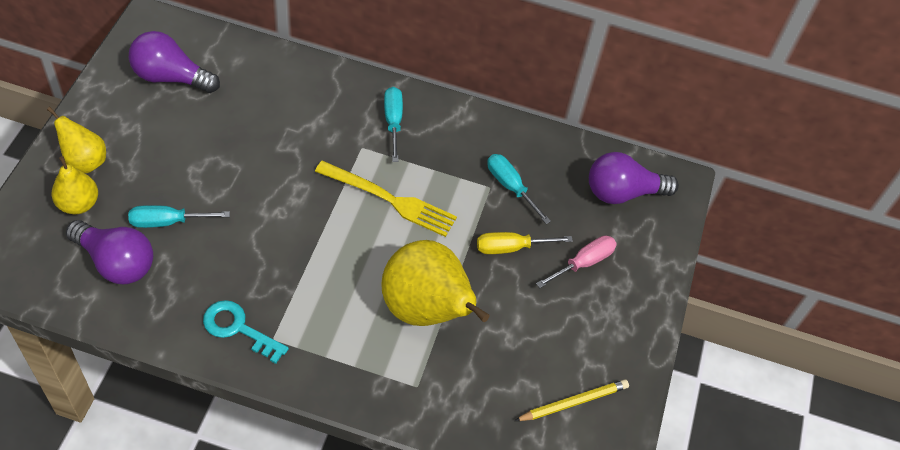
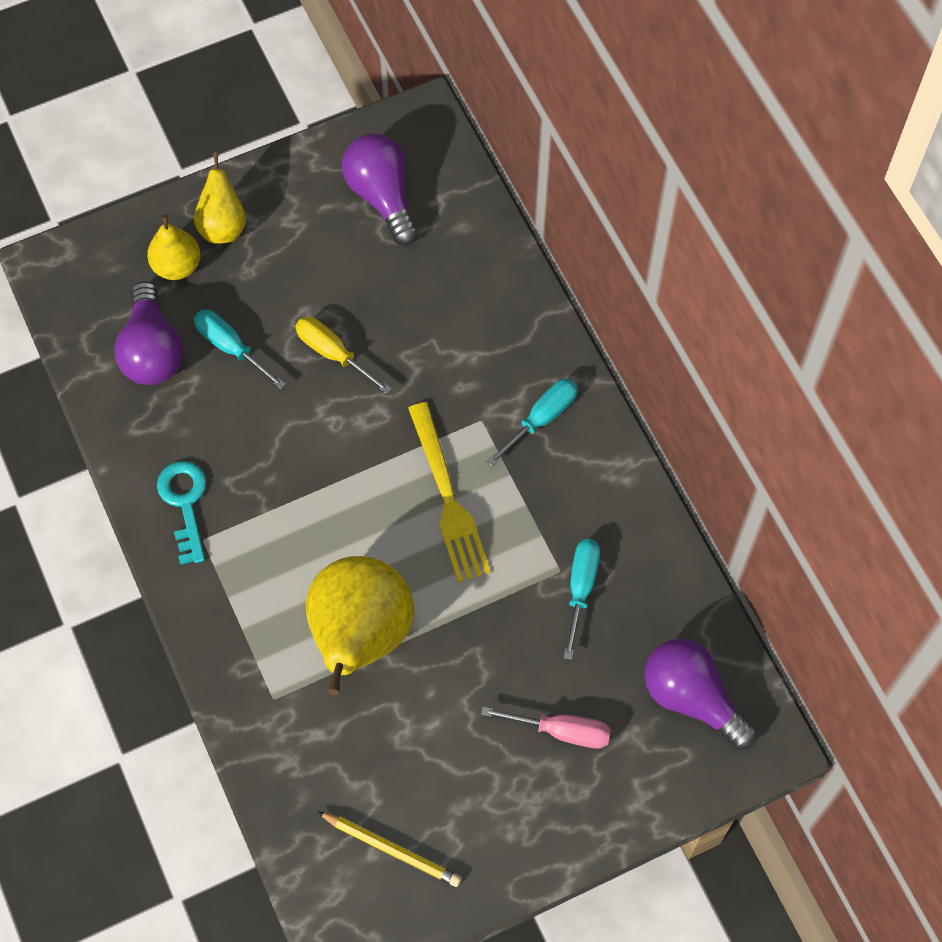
camera: 55 degrees right, 10 degrees up
(511, 247) = (508, 650): yellow screwdriver -> yellow screwdriver (333, 354)

